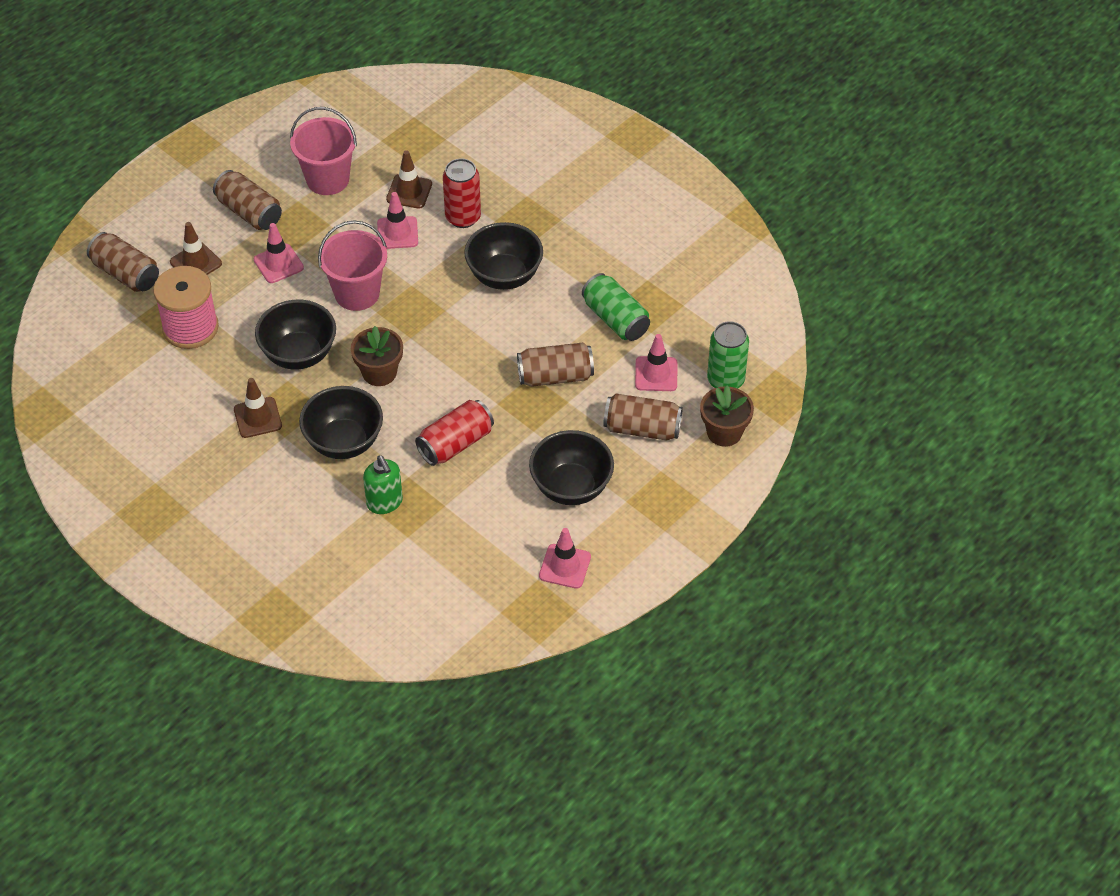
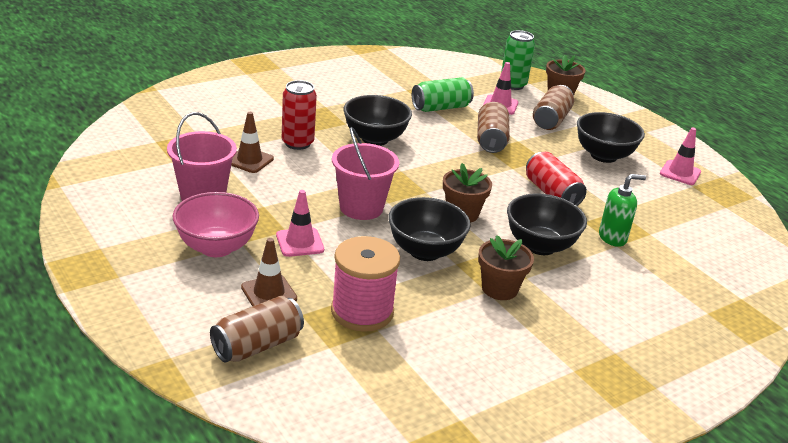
camera: 80 degrees left, 20 degrees down
(249, 212) = (216, 247): brown can -> pink bowl
(257, 418) = (499, 289): brown traffic cone -> brown flower pot
(397, 233) = (297, 175): pink traffic cone -> none

